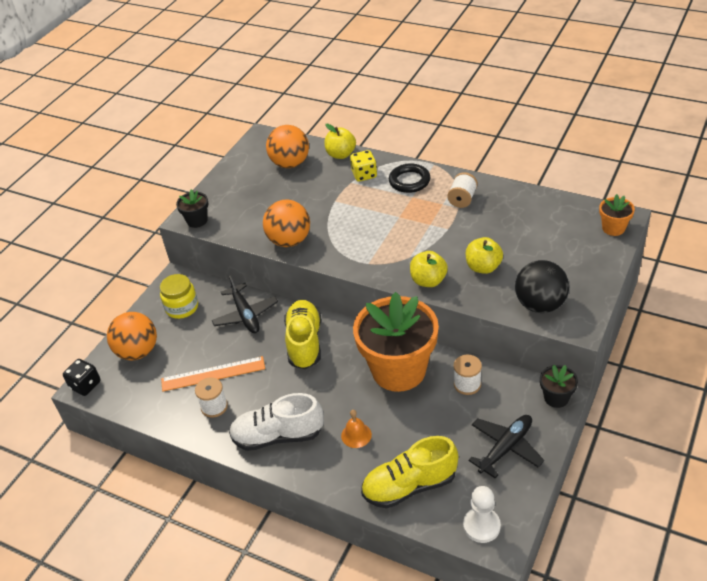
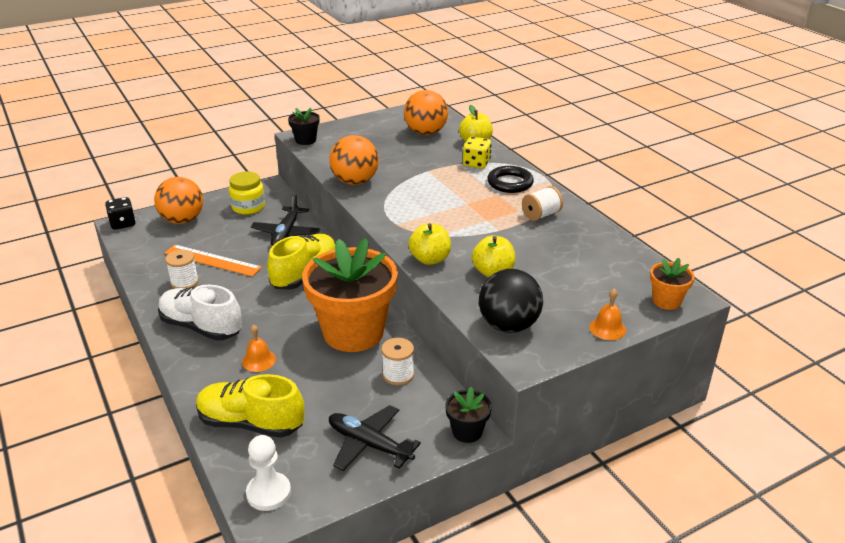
camera: 30 degrees right, 10 degrees down
(506, 448) = (369, 444): black plane -> black plane turned 135 degrees counterclockwise
(601, 270) = (607, 328): none -> orange bell

